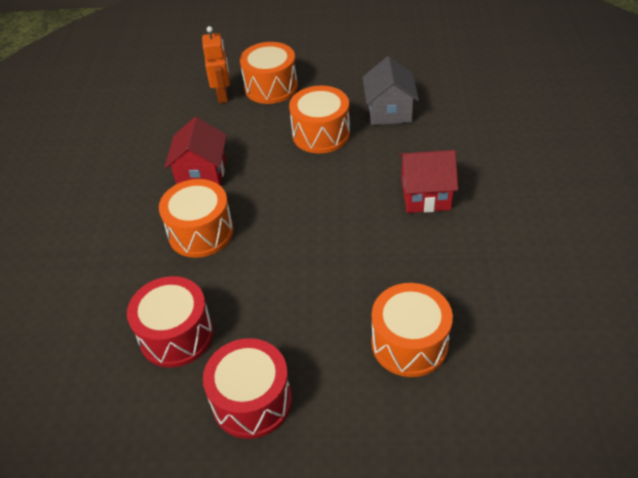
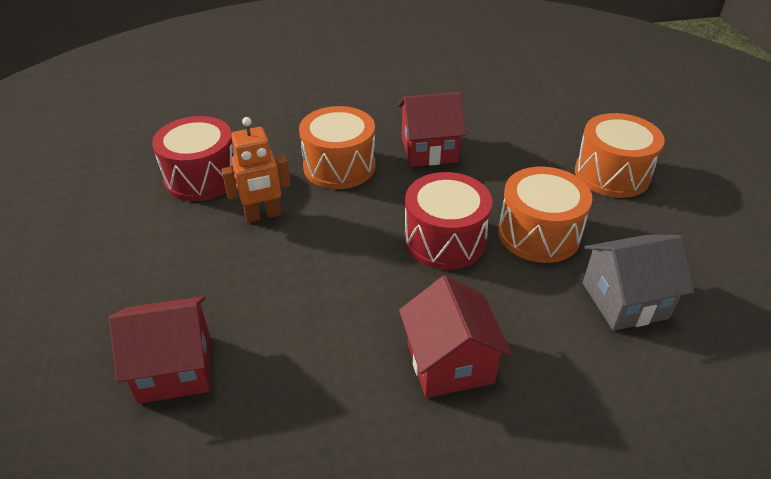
camera: 75 degrees right, 5 degrees down
(223, 95) = (572, 139): orange robot -> orange robot (263, 215)
(252, 401) = (115, 242): red drum -> red drum (445, 240)
(409, 343) = (175, 368): orange drum -> red house

